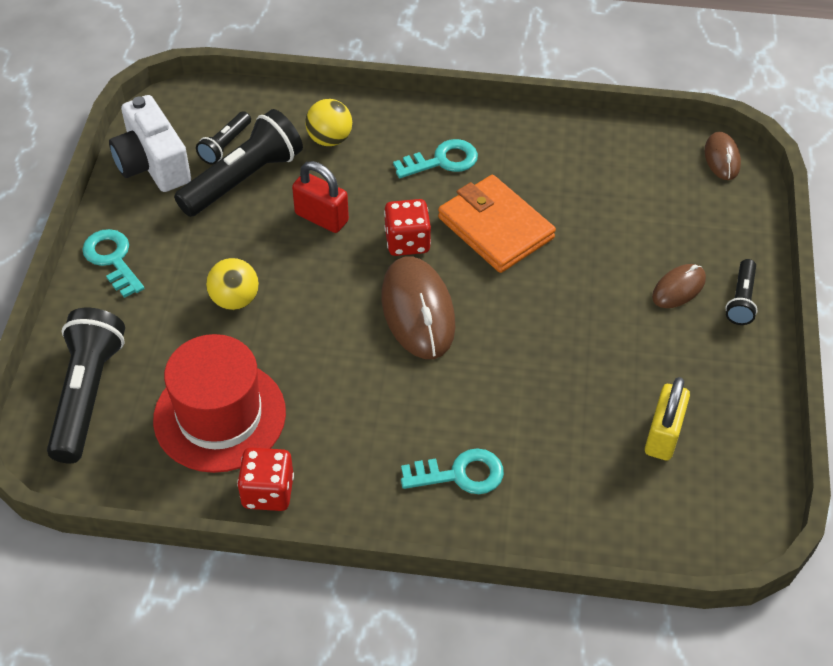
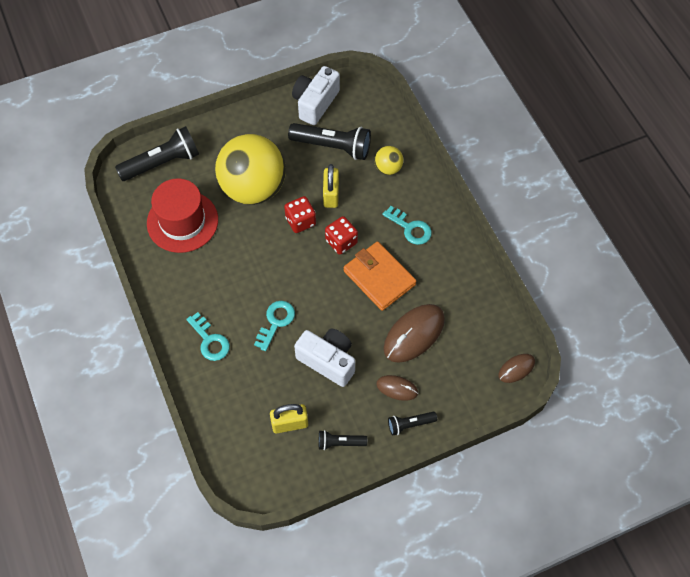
camera: 60 degrees right, 10 degrees up
(112, 259) = (244, 124): turquoise key -> turquoise key (276, 322)
(225, 145) = (350, 125): black flashlight -> black flashlight (340, 443)
(235, 300) = (253, 188): yellow ball -> yellow ball, size x2.34
(268, 492) = (153, 265): red dice -> red dice (300, 221)
(321, 217) = (331, 195): red padlock -> yellow padlock
(417, 311) = (298, 270): brown mouse -> brown mouse (414, 334)
(495, 228) = (379, 278): orange wallet -> orange wallet turned 60 degrees counterclockwise
(588, 344) = (328, 361): none -> white camera

